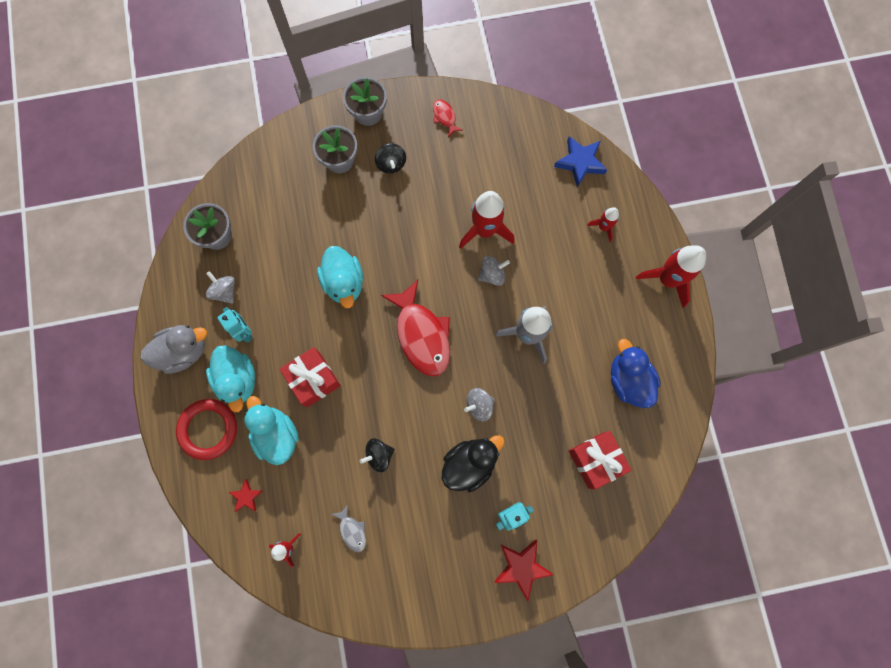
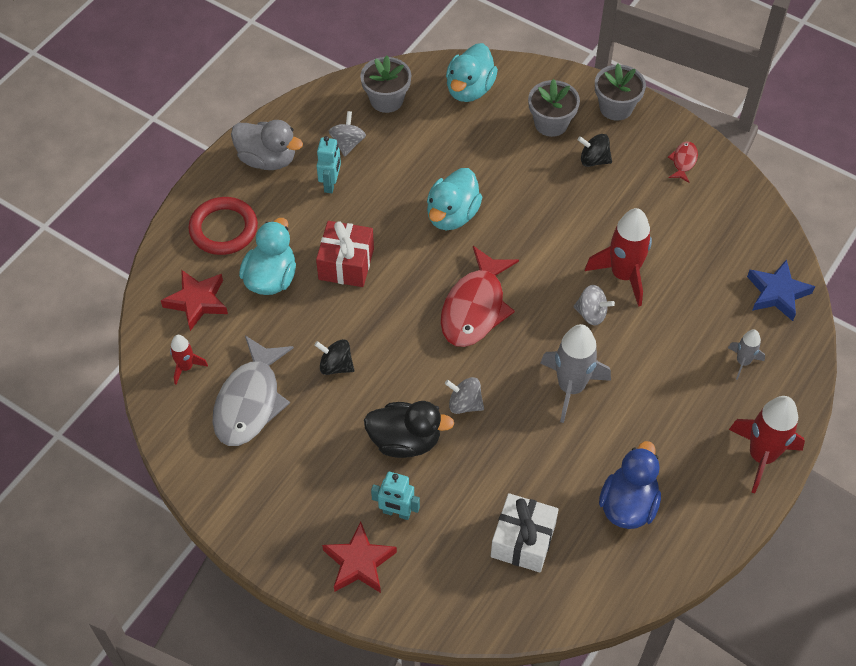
camera: 45 degrees right, 20 degrees down
(238, 380) = (286, 213): turquoise duck -> turquoise duck (469, 89)
(246, 496) = (197, 301): red star -> red star, size x1.75
(352, 530) = (250, 401): grey fish -> grey fish, size x2.23
(391, 164) = (594, 160): black spinning top -> black spinning top turned 75 degrees clockwise
(595, 460) = (523, 541): red gift -> white gift
(603, 227) = (743, 362): red rocket -> grey rocket

